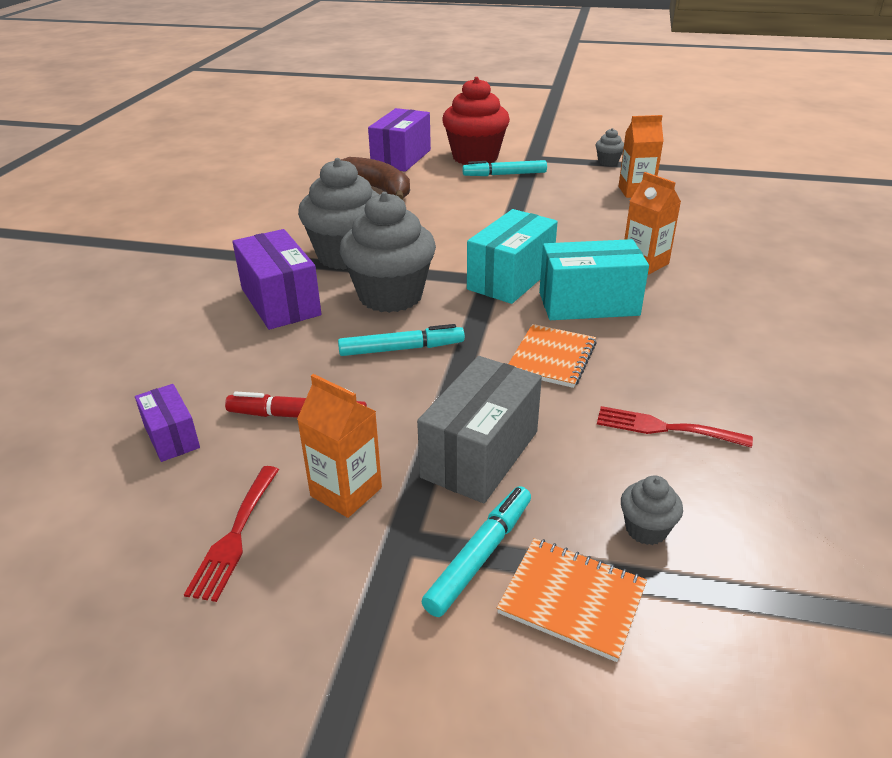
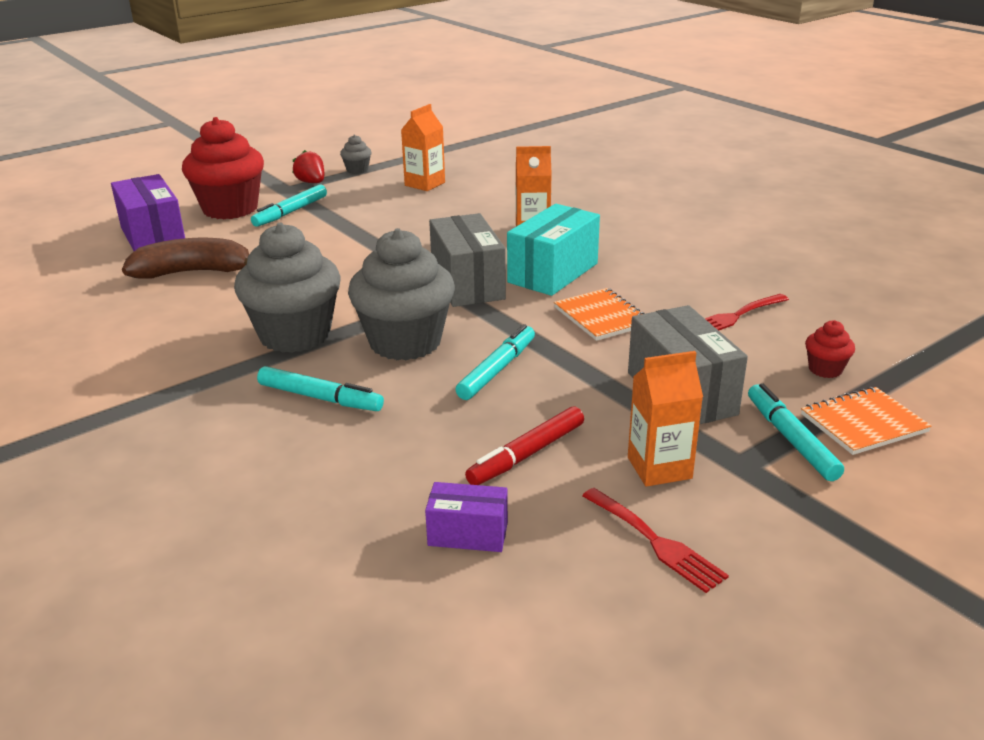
camera: 50 degrees left, 5 degrees down
(280, 302) = (320, 398): purple box -> turquoise marker
(511, 278) = (467, 283): turquoise box -> grey box
(559, 159) = (311, 182): none -> red strawberry
(646, 529) = (825, 369): grey cupcake -> red cupcake

